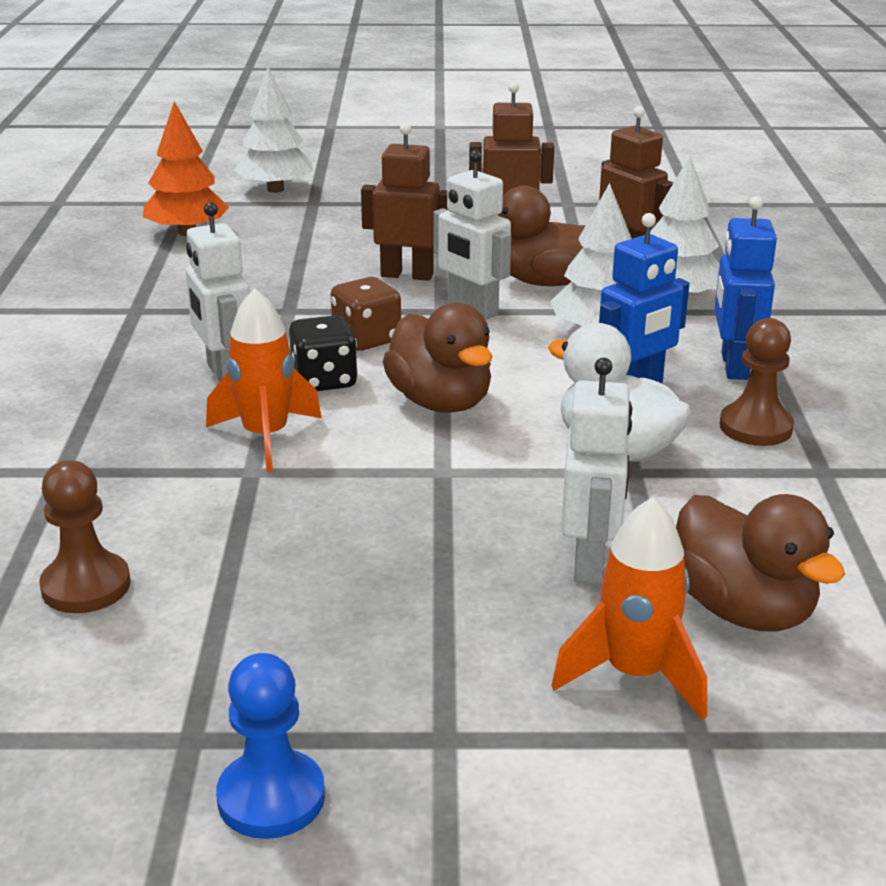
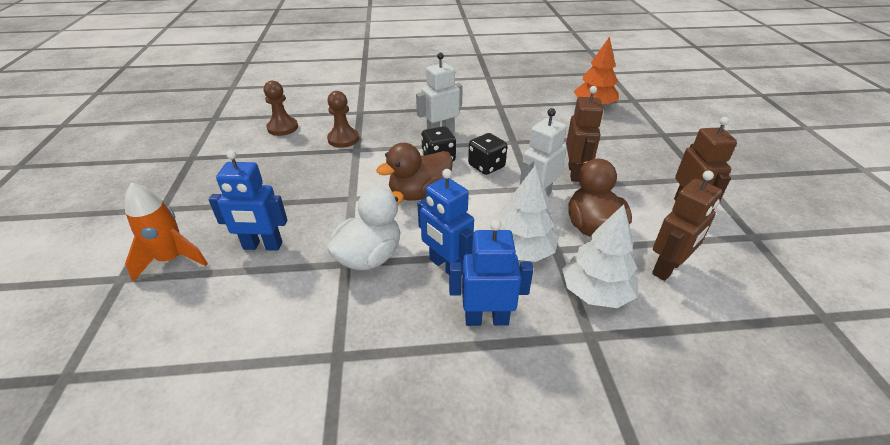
camera: 85 degrees right, 10 degrees up
(265, 437) = (384, 149): orange rocket -> none
(271, 797) = (153, 175): blue pawn -> none
(275, 189) = (674, 121): white tree -> none
(366, 339) = (486, 166): brown dice -> black dice
(590, 562) = (262, 246): white robot -> blue robot
(742, 610) = (203, 300): brown duck -> none
(755, 427) = (396, 324): brown pawn -> brown pawn (343, 139)

